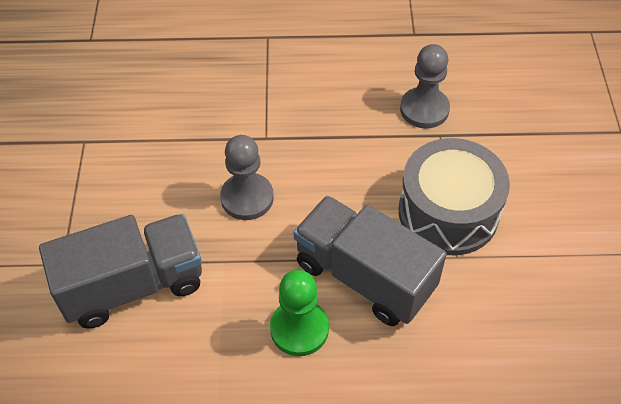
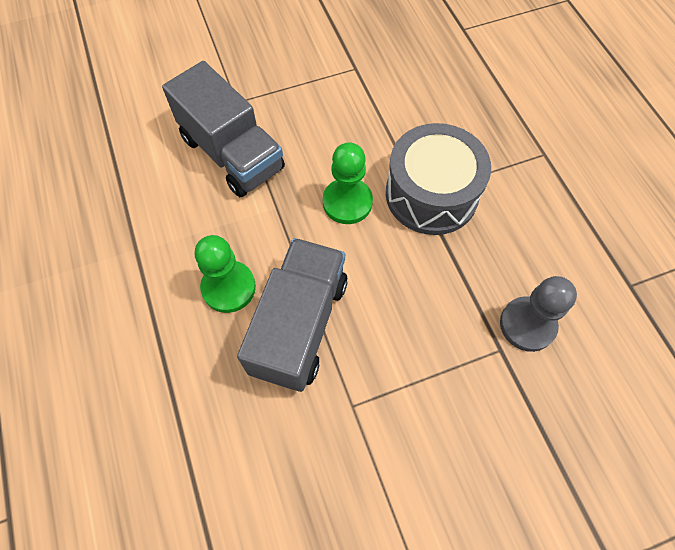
camera: 70 degrees right, 10 degrees up
(247, 198) = (347, 202): grey pawn -> green pawn
(448, 212) = (403, 384): grey drum -> grey drum (431, 194)

